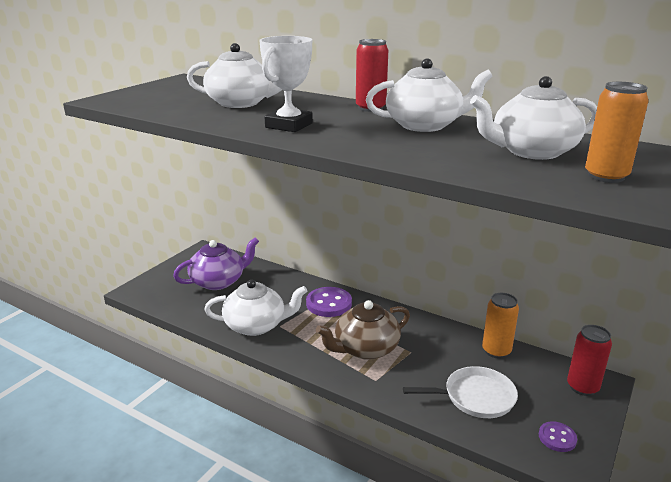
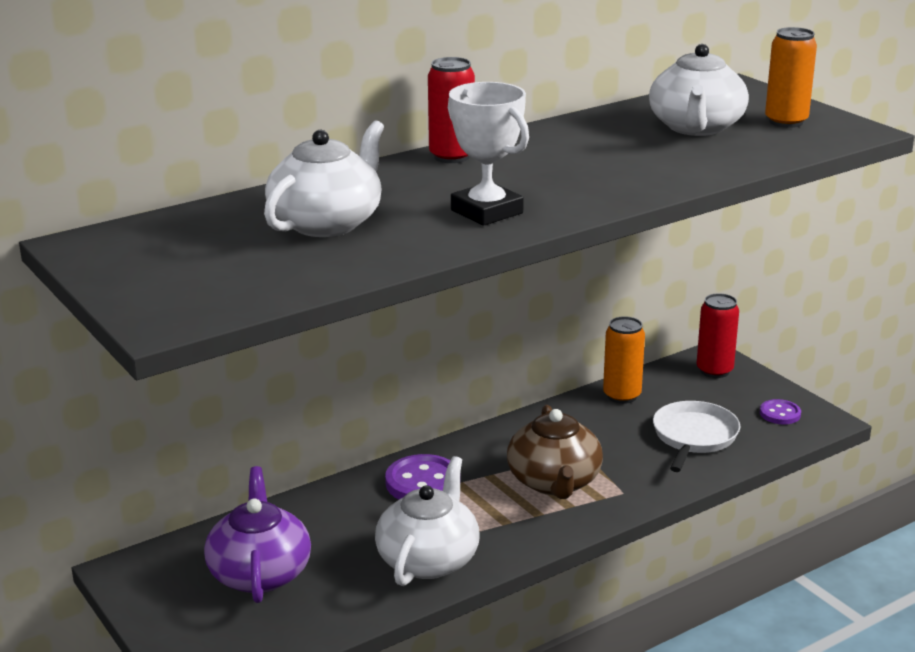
camera: 65 degrees left, 0 degrees up
(424, 125) = (559, 147): white teapot -> none

